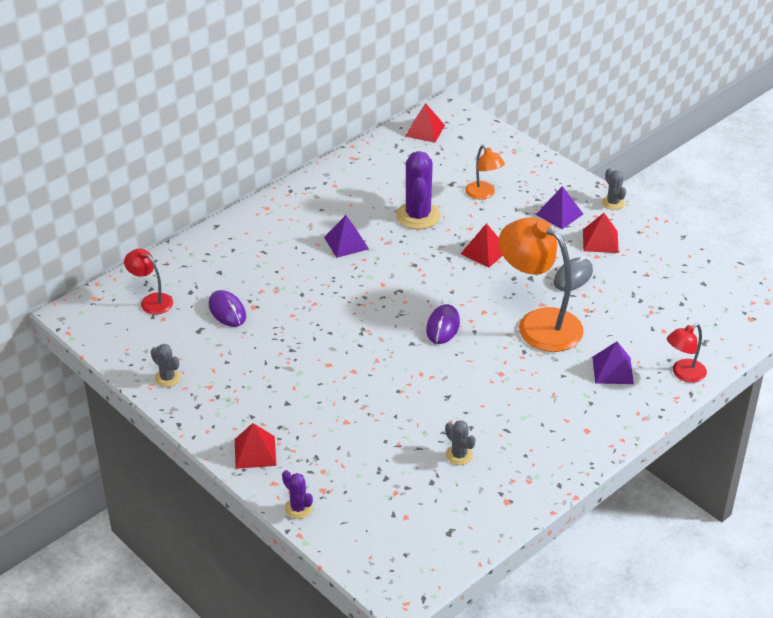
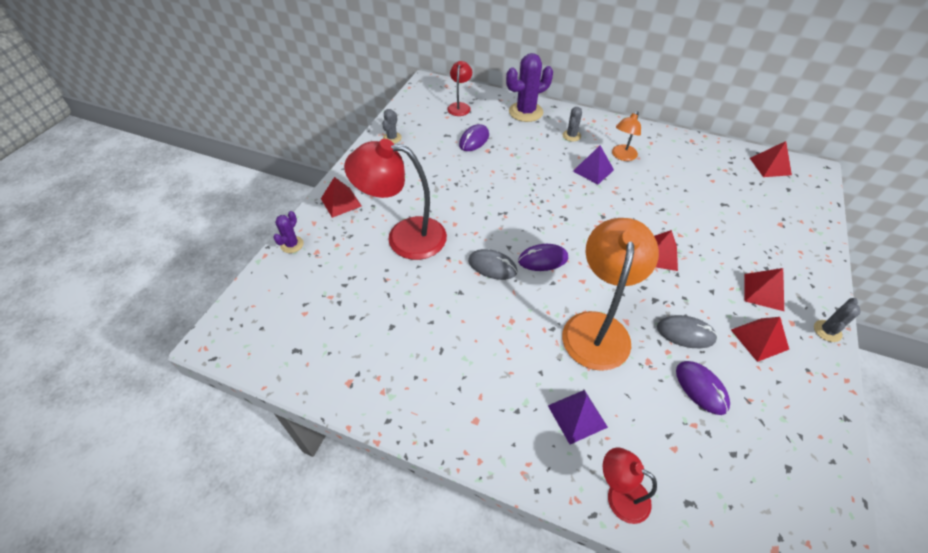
camera: 65 degrees right, 10 degrees up
(347, 414) = (404, 237): none -> red lamp
(418, 216) = (663, 198): purple cactus -> purple cactus (525, 112)
(429, 363) = (492, 266): none -> grey mouse
(459, 455) = (392, 325): grey cactus -> grey cactus (571, 136)
(483, 194) = (732, 228): orange lamp -> orange lamp (622, 156)
(559, 214) = (763, 292): purple pyramid -> red pyramid
(624, 293) = (701, 388): none -> purple mouse

